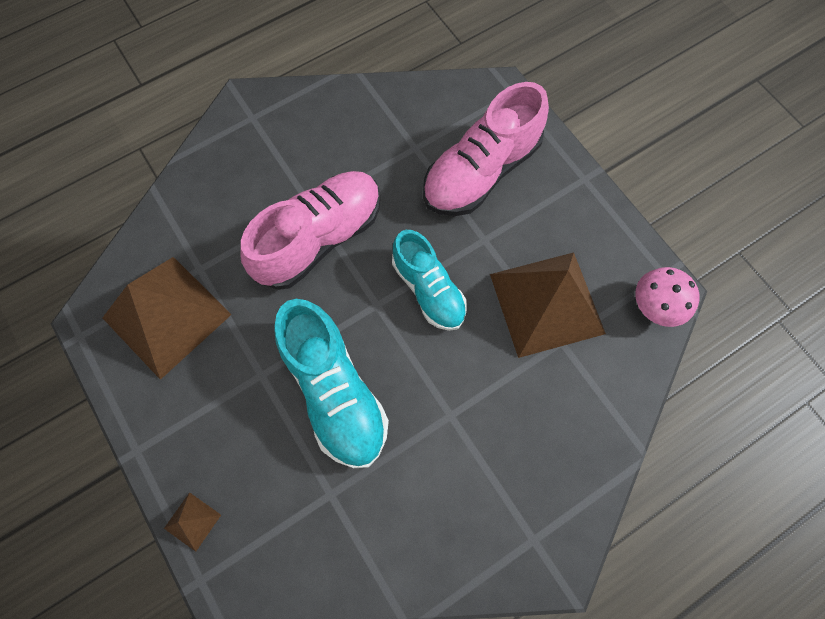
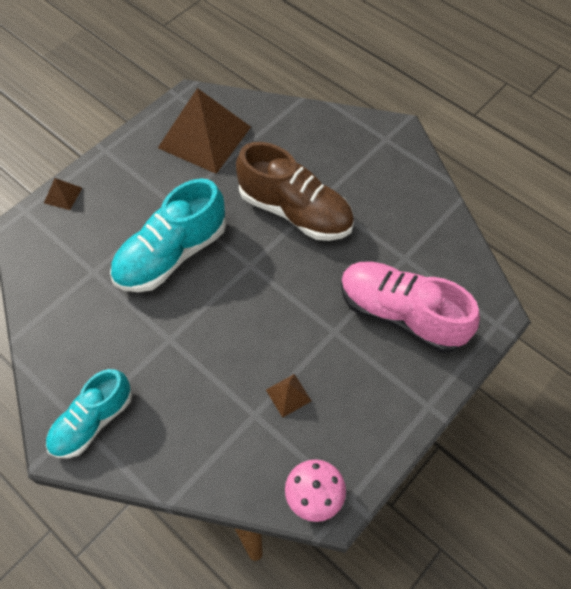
camera: 75 degrees right, 10 degrees down
(319, 238) = (295, 211): pink shoe -> brown shoe
(428, 289) = (274, 299): turquoise shoe -> turquoise shoe (93, 421)
(546, 303) = (288, 395): brown pyramid -> brown pyramid, size x0.40

